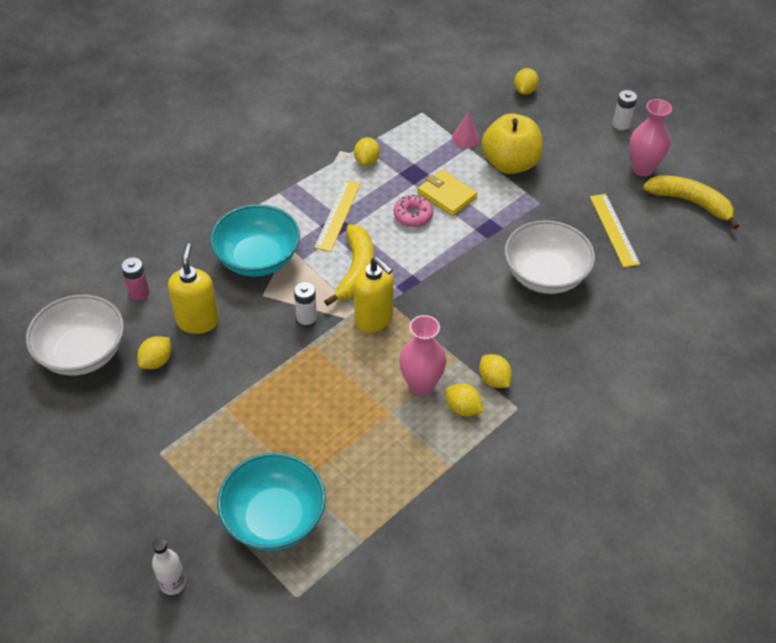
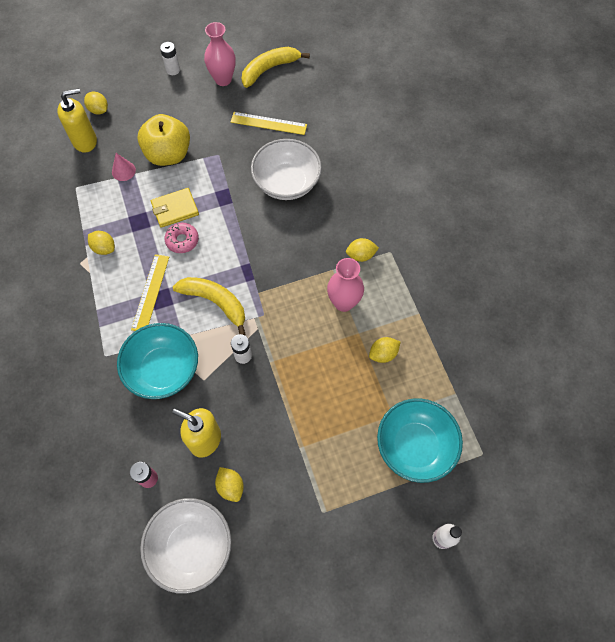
camera: 65 degrees left, 15 degrees up
(338, 215) = (150, 292): yellow ruler -> yellow ruler turned 60 degrees clockwise
(374, 319) = (269, 309): yellow soap dispenser -> yellow soap dispenser (85, 141)
(463, 408) = (376, 285): yellow lemon -> yellow lemon (383, 354)

